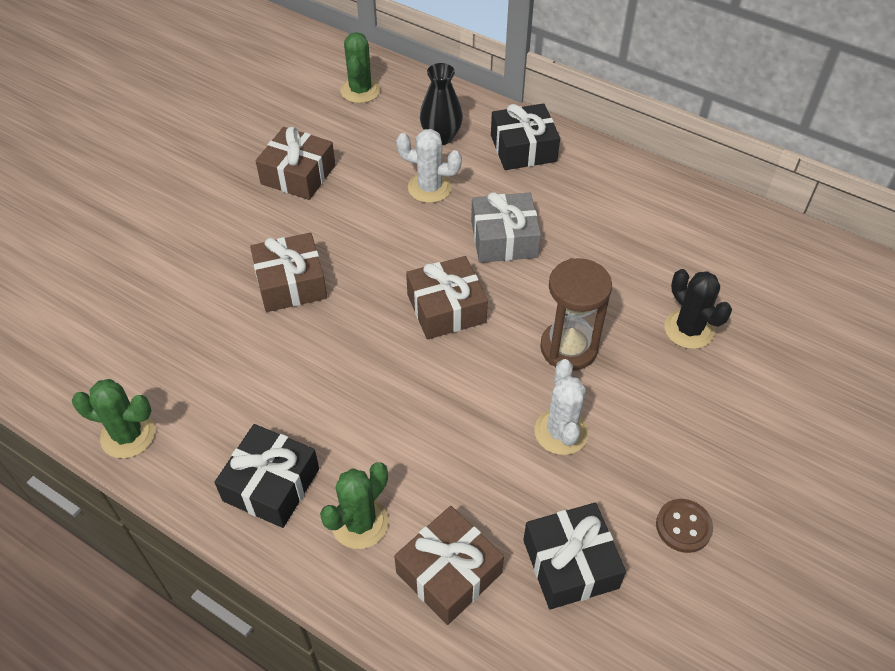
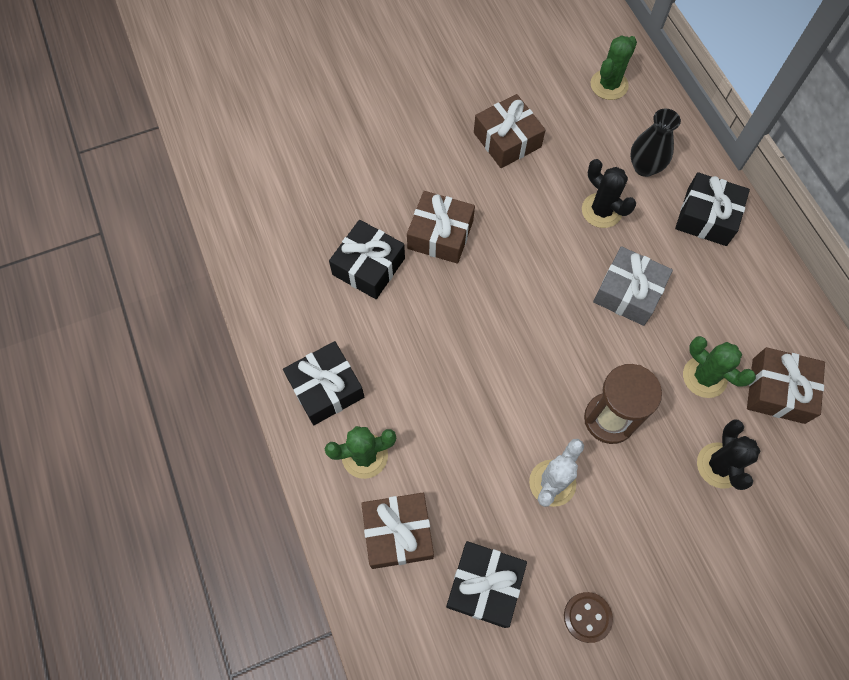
camera: 35 degrees right, 15 degrees up
(128, 435) = (259, 290): green cactus -> green cactus (704, 377)
(236, 349) = (368, 266): none -> black gift
(429, 188) = (601, 210): white cactus -> black cactus
(446, 308) = (539, 326): brown gift -> brown gift (778, 390)

